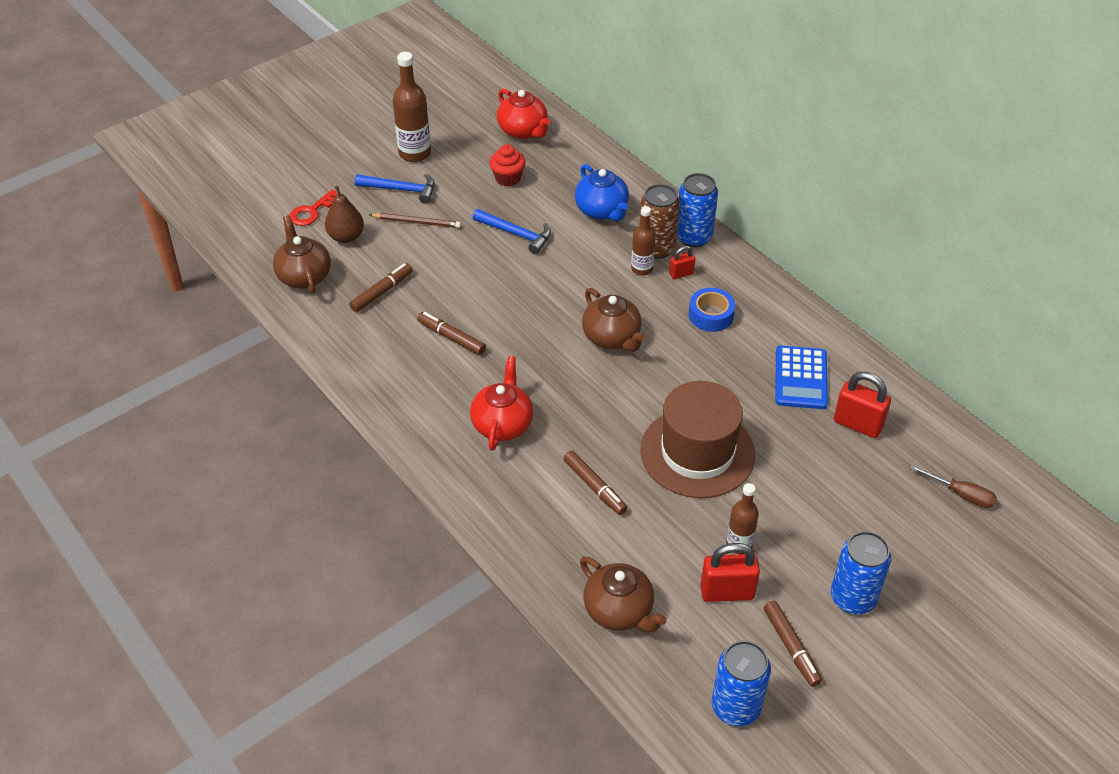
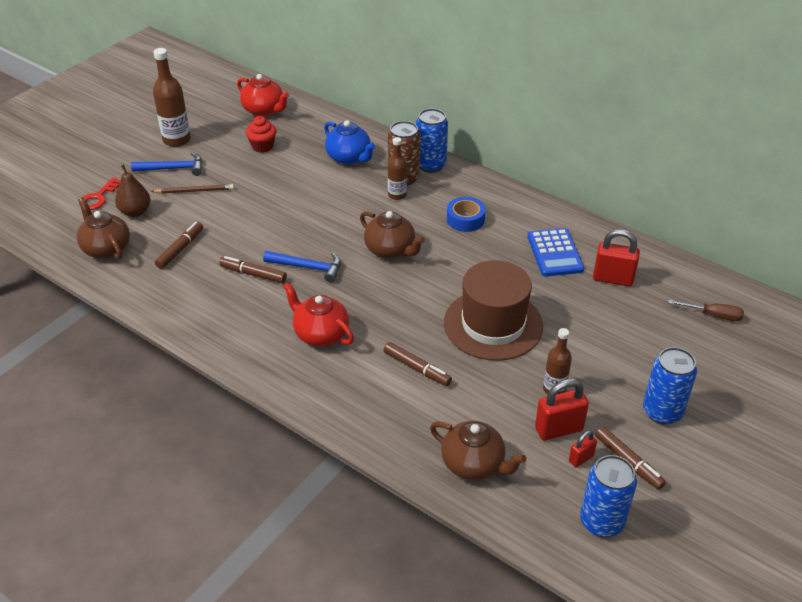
camera: 15 degrees left, 5 degrees down
(502, 424) = (320, 334): red teapot -> red teapot turned 45 degrees counterclockwise
(516, 234) = (283, 186): blue hammer -> blue hammer (308, 267)
(681, 274) = (430, 193): red padlock -> red padlock (581, 458)

